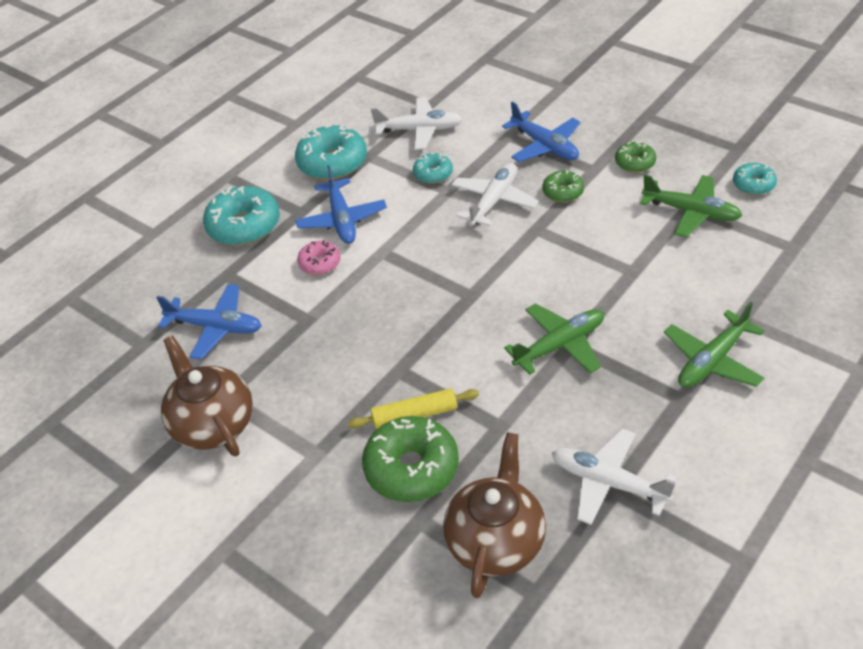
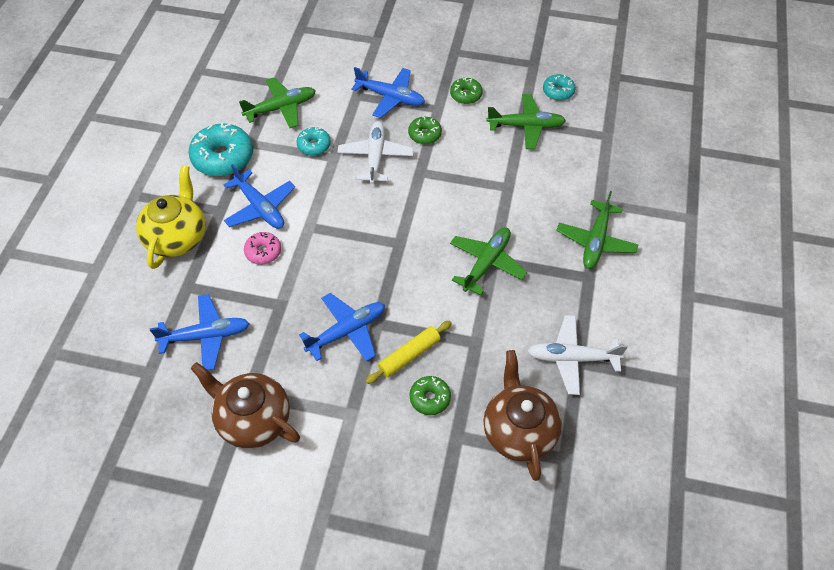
camera: 30 degrees left, 10 degrees up
(244, 226) = (177, 237): turquoise donut -> yellow teapot
(361, 368) = (347, 331): none -> blue plane
(411, 468) = (430, 398): green donut -> green donut, size x0.54
(420, 130) = (281, 108): white plane -> green plane

